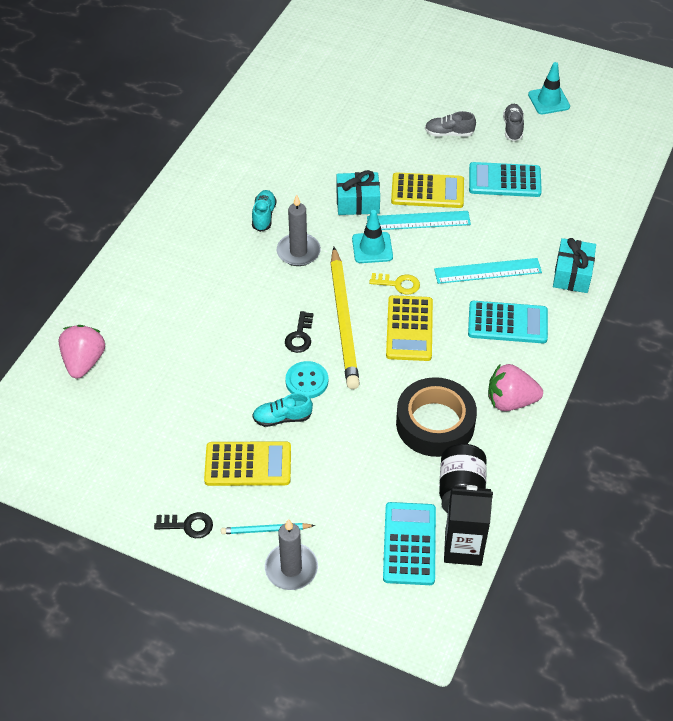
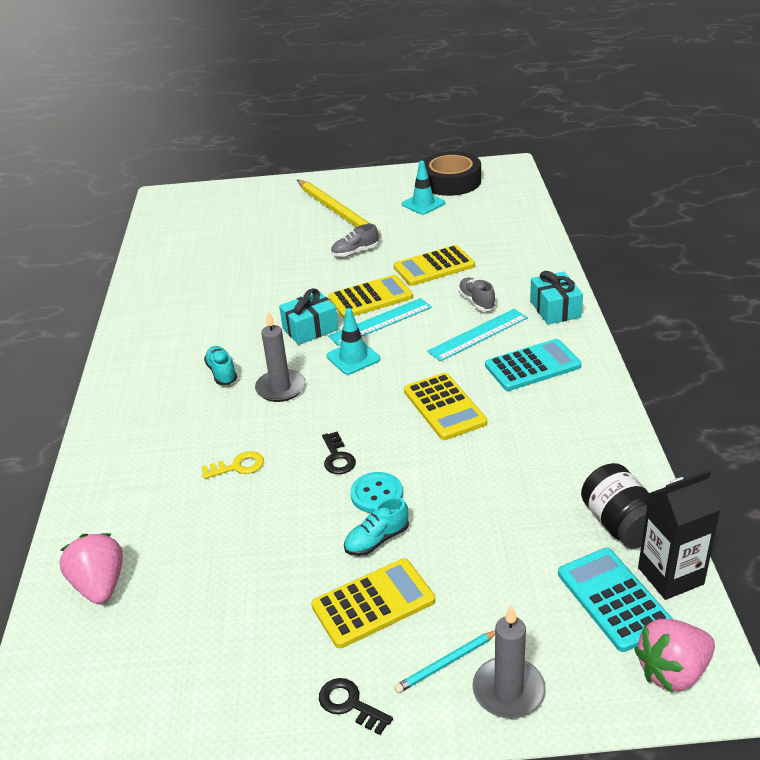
camera: 25 degrees left, 15 degrees down
(188, 525) = (350, 704): black key -> black key turned 120 degrees counterclockwise
(344, 321) = (373, 426): yellow pencil -> yellow pencil (338, 212)
(398, 284) = (403, 376): yellow key -> yellow key (238, 466)
(435, 423) = (540, 475): black tape -> black tape (451, 181)
(504, 180) = (434, 267): turquoise calculator -> yellow calculator
(510, 401) = (593, 426): pink strawberry -> pink strawberry (672, 671)
(512, 128) = (408, 230): grey shoe -> grey shoe (476, 302)

